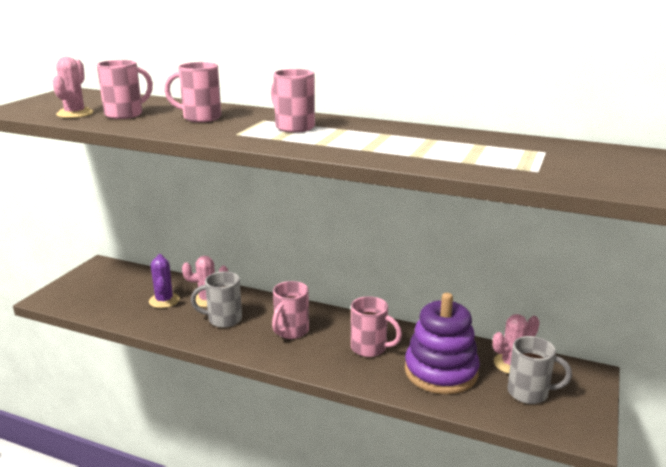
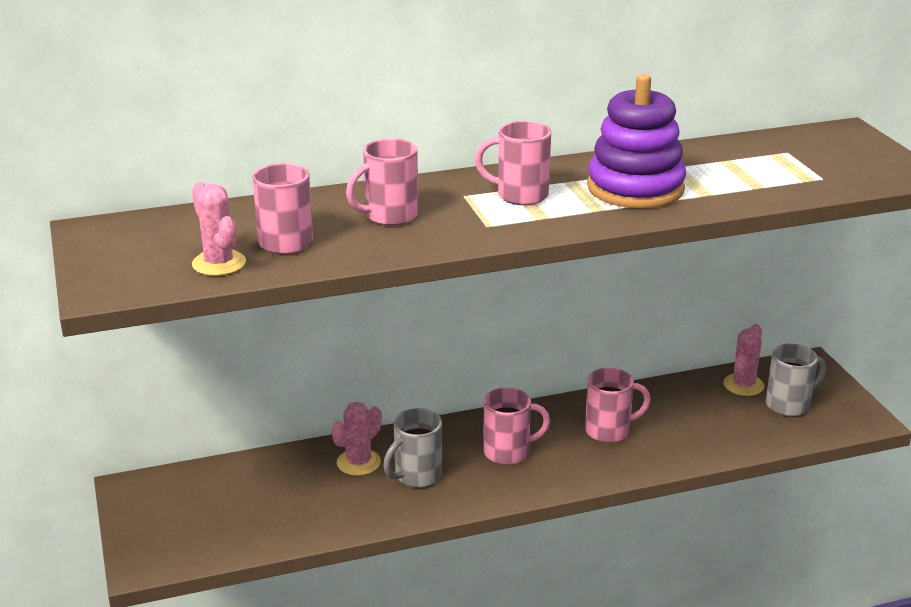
camera: 40 degrees left, 5 degrees up
(164, 300) = (307, 489): purple cactus -> none
(291, 331) = (508, 452): pink mug -> pink mug turned 90 degrees counterclockwise
(441, 371) = (699, 422): purple stacking toy -> purple stacking toy (635, 188)

